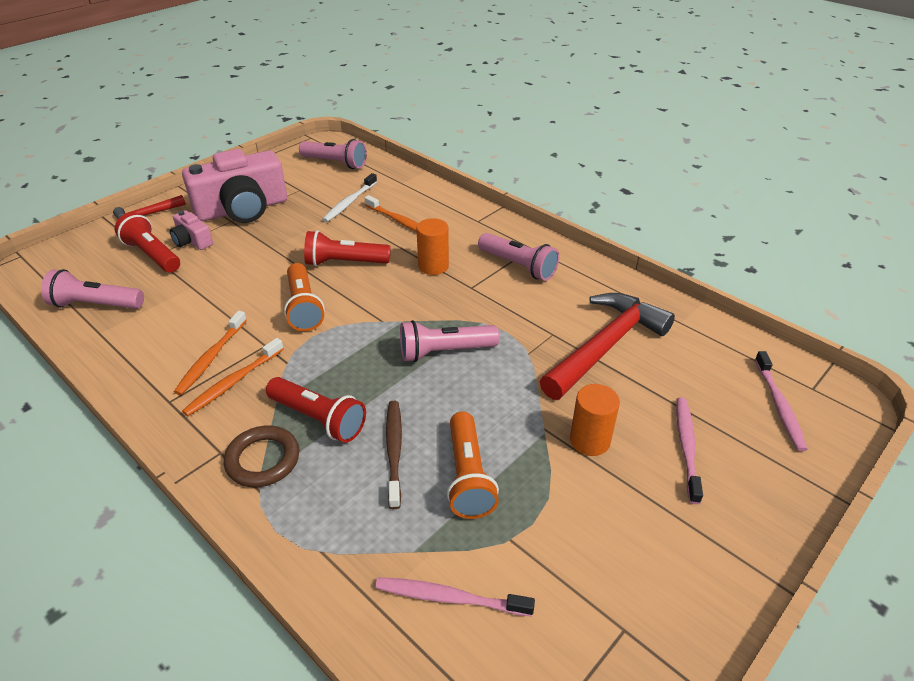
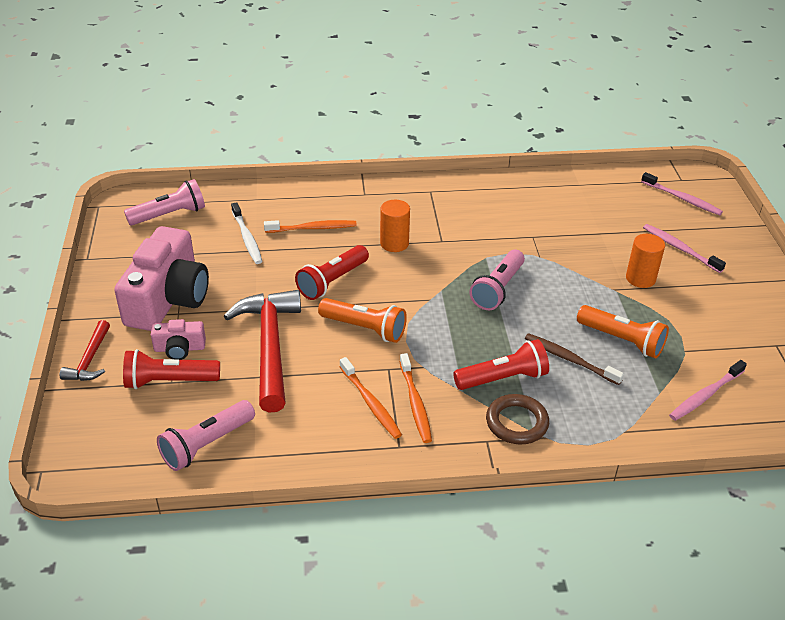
camera: 50 degrees left, 0 degrees up
(518, 266) = (444, 208): pink flashlight -> none
(605, 346) = (568, 224): red hammer -> red hammer (269, 346)

